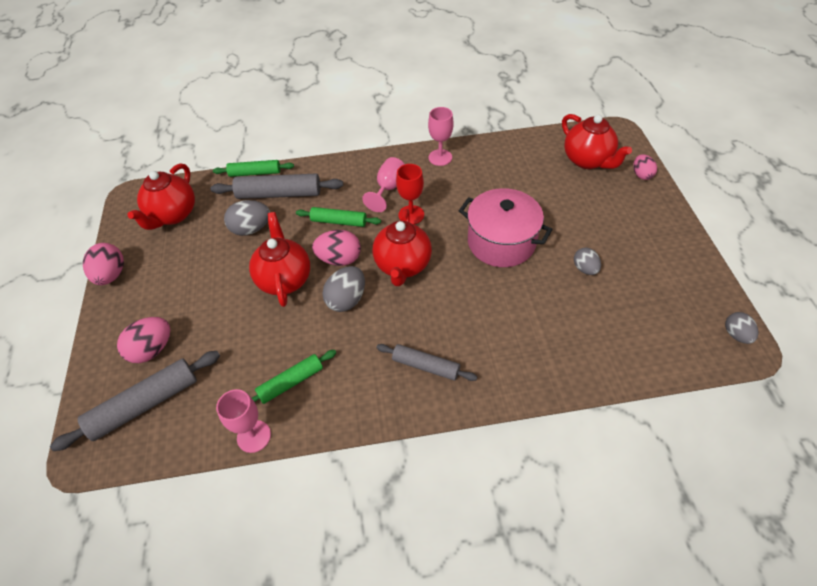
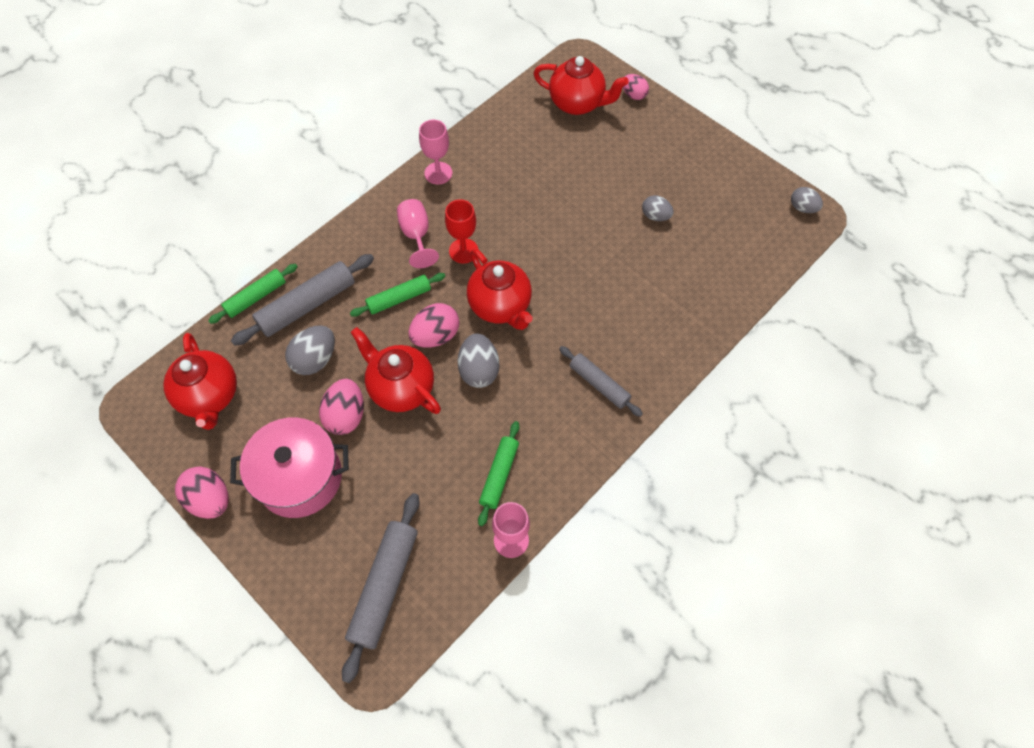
camera: 40 degrees left, 10 degrees up
(152, 349) = (337, 537): pink egg -> pink egg (346, 415)
(425, 366) = (599, 384): grey rolling pin -> grey rolling pin turned 60 degrees clockwise
(501, 242) = (568, 231): pink pot -> pink pot (300, 477)

